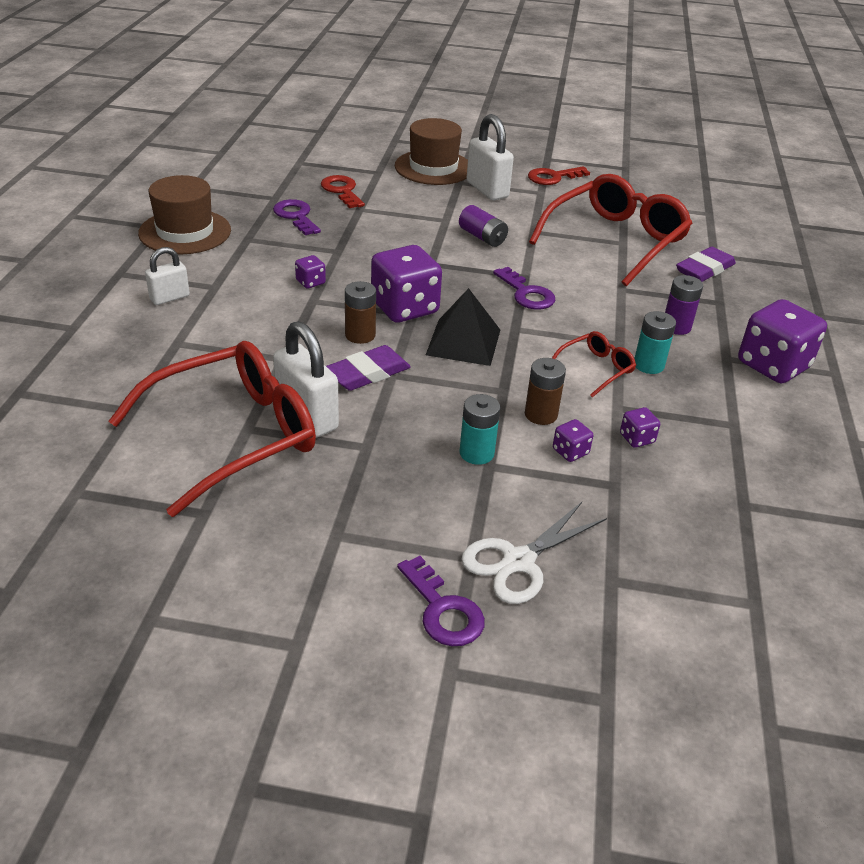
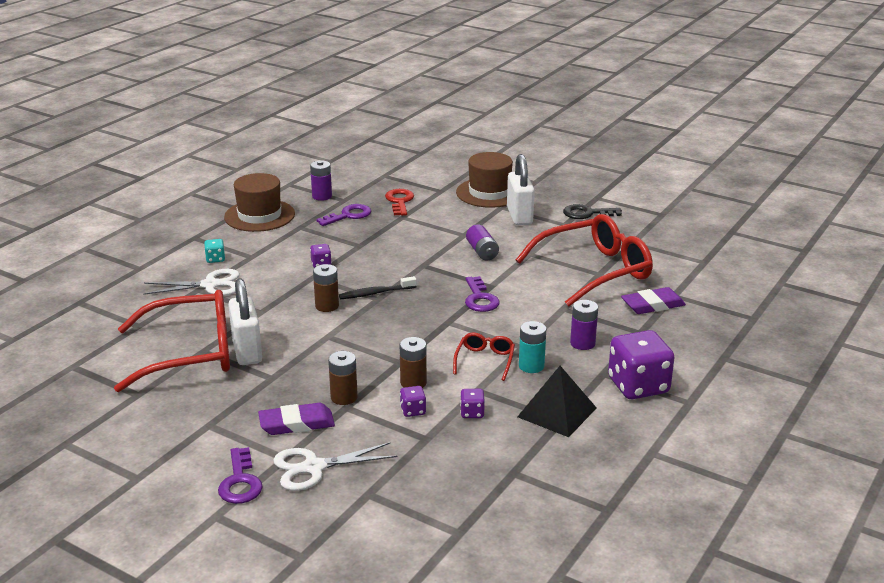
camera: 25 degrees right, 10 degrees down
(169, 298) = (215, 259): white padlock -> turquoise dice
(189, 334) = (210, 285): none -> white scissors
(245, 197) = (322, 196): none -> purple battery
(296, 216) = (349, 215): purple key -> purple key turned 60 degrees clockwise
(368, 373) = (311, 332): purple eraser -> purple eraser (297, 424)
(404, 308) = (375, 293): purple dice -> black toothbrush
(463, 342) = (399, 324): black pyramid -> black pyramid (557, 412)
(476, 453) = (344, 397): turquoise battery -> brown battery
(553, 177) = (586, 213): red key -> black key
(595, 369) = (485, 361): red glasses -> red glasses turned 60 degrees counterclockwise

